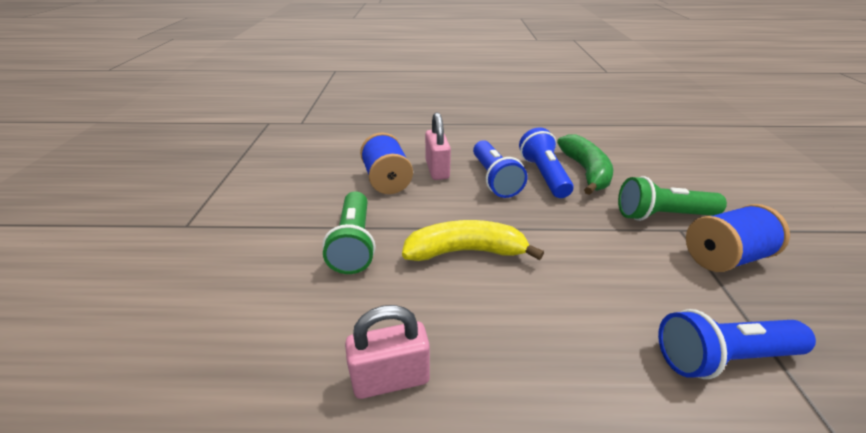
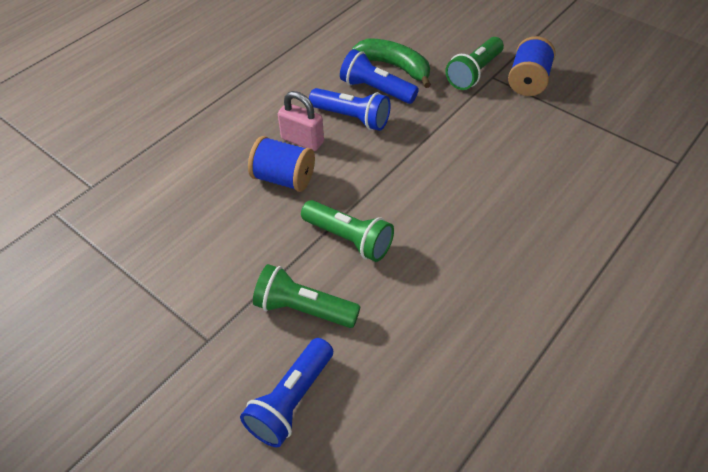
camera: 50 degrees left, 15 degrees up
(249, 257) = (304, 309): none -> green flashlight
(391, 379) = (487, 278): pink padlock -> none
(465, 251) = (416, 185): yellow banana -> none
(722, 357) = (580, 142): blue flashlight -> blue flashlight (291, 400)

